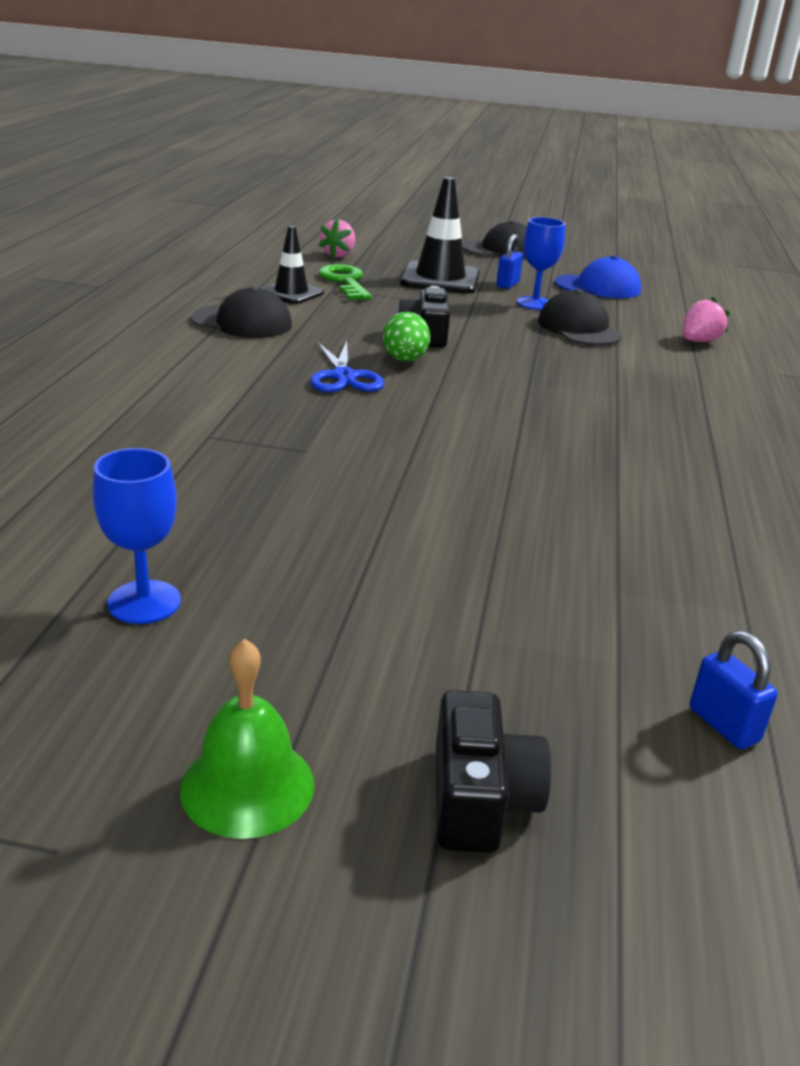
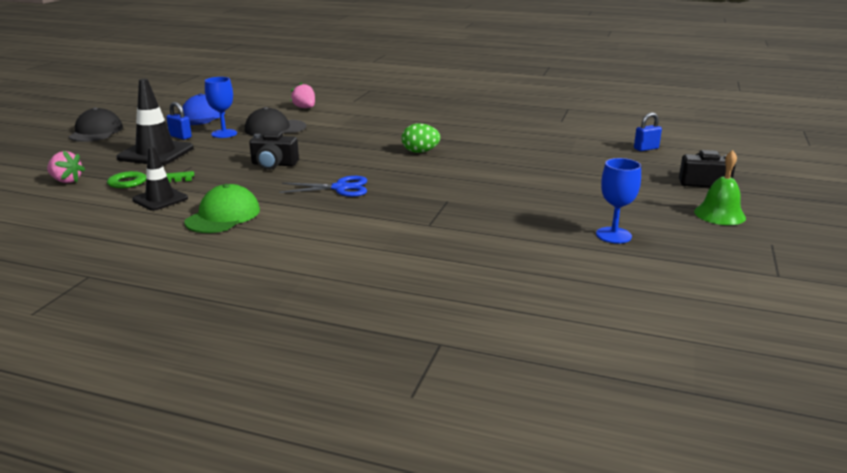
camera: 80 degrees left, 5 degrees down
(242, 322) = (223, 216): black cap -> green cap
(404, 360) = (315, 172): green egg -> green egg (420, 152)

